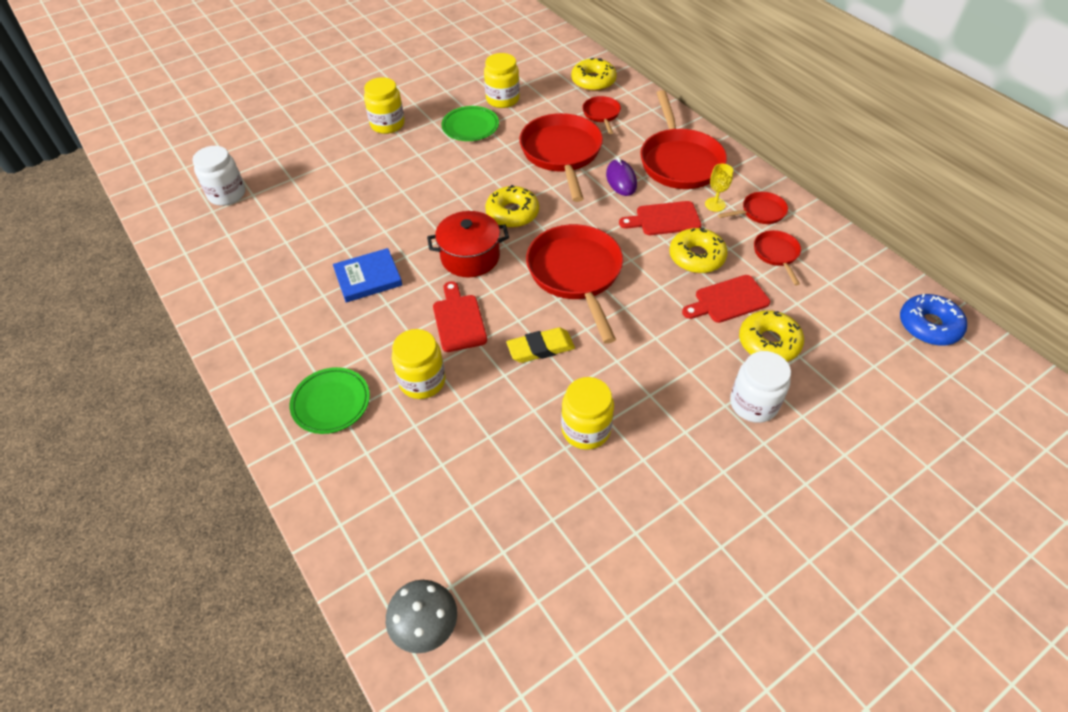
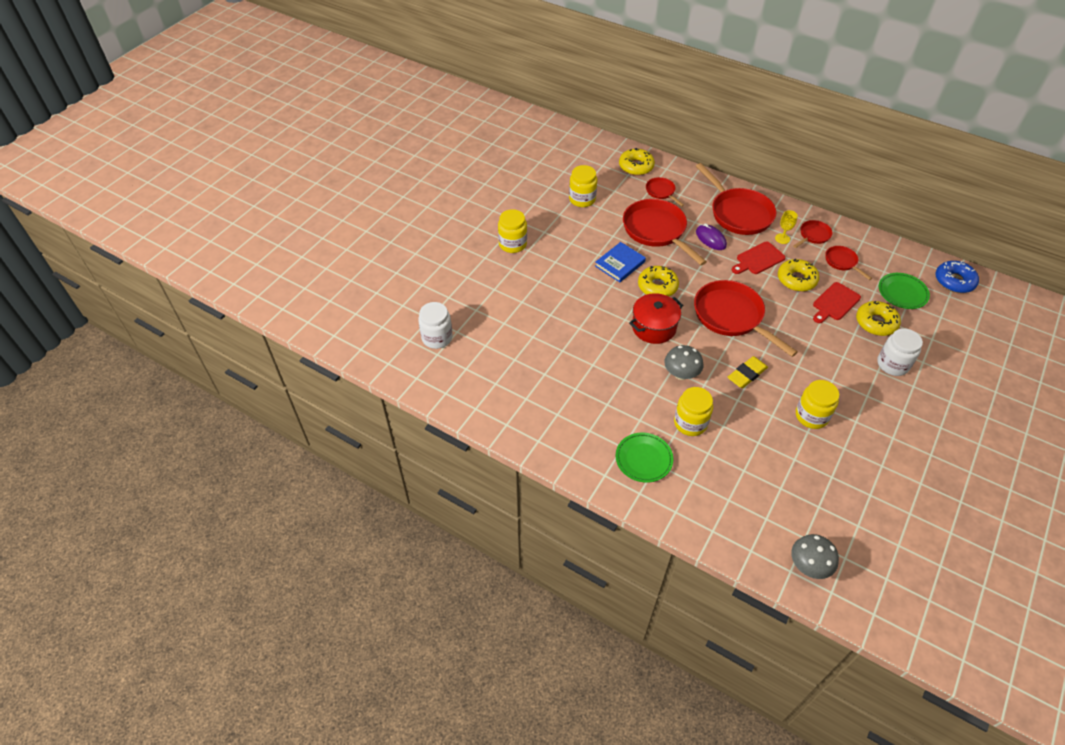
camera: 25 degrees left, 0 degrees up
(368, 278) = (596, 366): blue book -> blue book (620, 264)
(458, 320) = (681, 374): red cutting board -> grey mushroom
(470, 127) = (576, 228): green plate -> green plate (902, 293)

